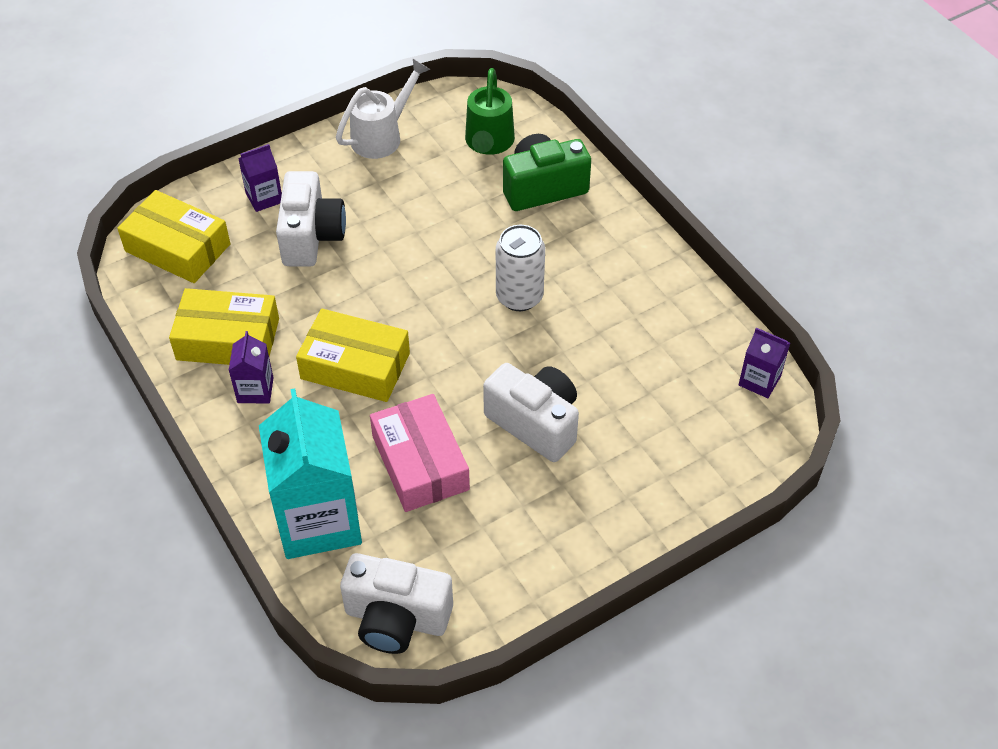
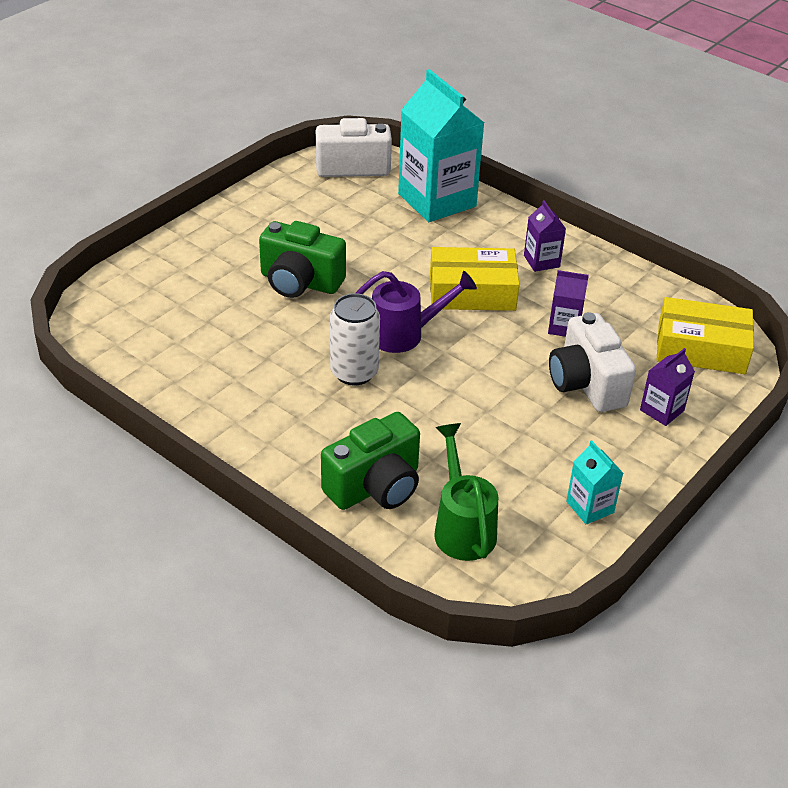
camera: 160 degrees right, 10 degrees down
(228, 339) = (592, 289): yellow box -> none
(382, 136) = (590, 507): white watering can -> turquoise carton
(420, 463) = (381, 242): pink box -> none
(452, 329) = (404, 334): none -> purple watering can
(535, 423) = (300, 282): white camera -> green camera
(759, 380) = (105, 348): purple carton -> purple carton (564, 327)

